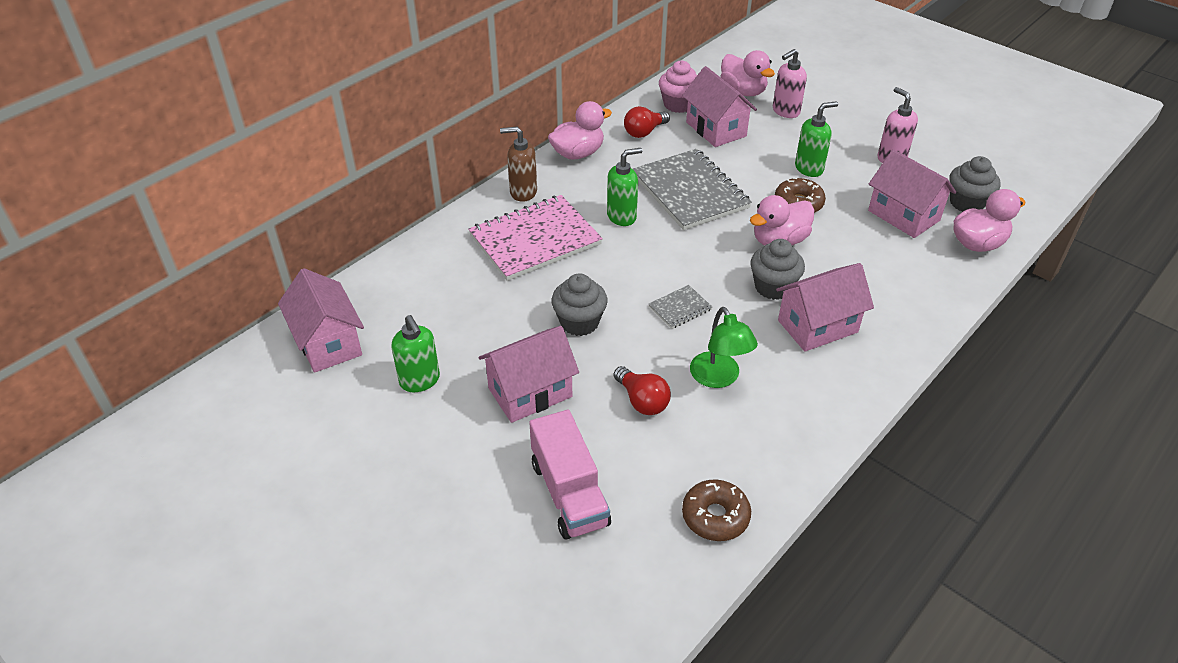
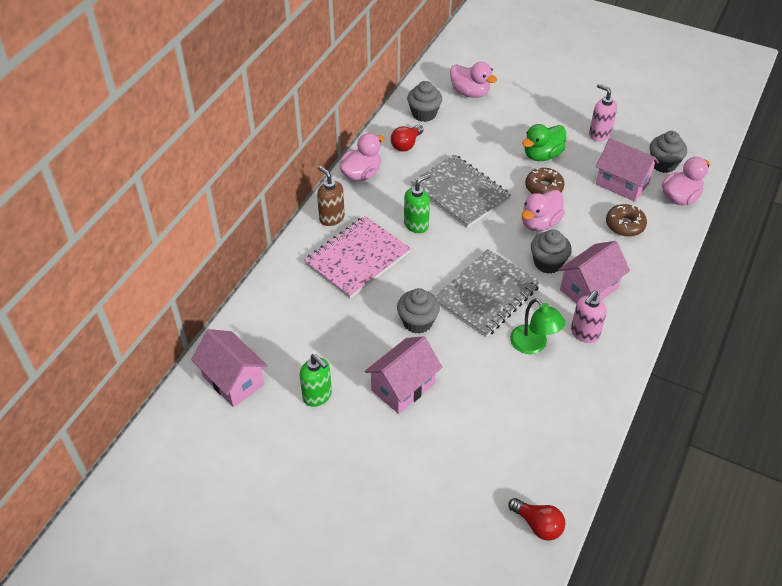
camera: 15 degrees left, 5 degrees up
(523, 192) = (331, 218): brown soap dispenser -> brown soap dispenser turned 60 degrees clockwise
(569, 493) = (460, 458): pink truck -> none
(642, 401) = (486, 375): red light bulb -> red light bulb (538, 525)
(678, 104) = (424, 114): pink cupcake -> grey cupcake
(680, 308) = (487, 294): grey notebook -> grey notebook, size x2.27
(715, 516) = (565, 451): brown donut -> brown donut (625, 225)
(716, 129) = (461, 132): pink house -> none
(785, 111) = (508, 106): pink soap dispenser -> pink soap dispenser (584, 333)
(809, 168) = (542, 155): green soap dispenser -> green duck

